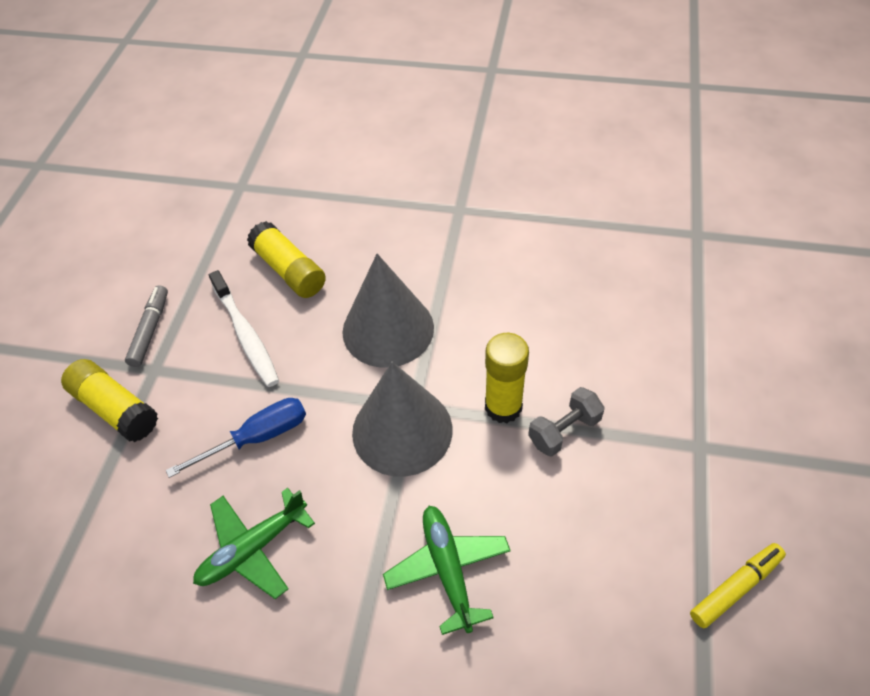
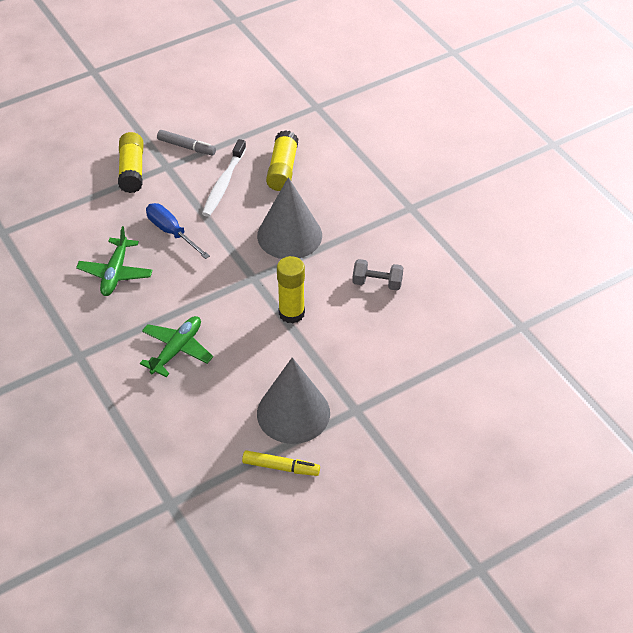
camera: 45 degrees right, 5 degrees down
(150, 330) = (186, 147): grey marker -> grey marker turned 60 degrees clockwise
(253, 548) = (115, 273): green plane -> green plane turned 90 degrees counterclockwise
(257, 437) = (171, 232): blue screwdriver -> blue screwdriver turned 150 degrees counterclockwise
(402, 430) = (234, 283): grey cone -> grey cone (293, 413)
(564, 431) = (303, 347): grey dumbbell -> grey dumbbell (377, 283)

